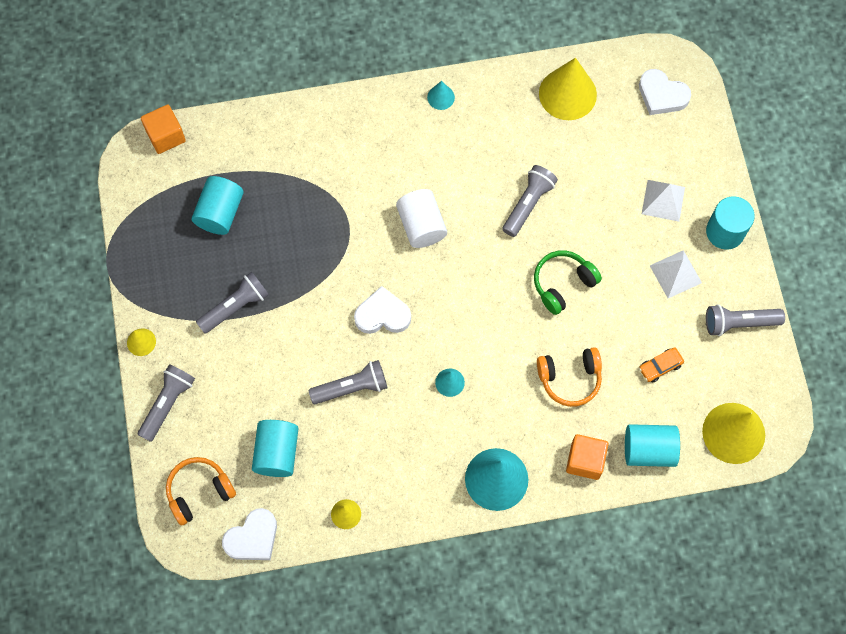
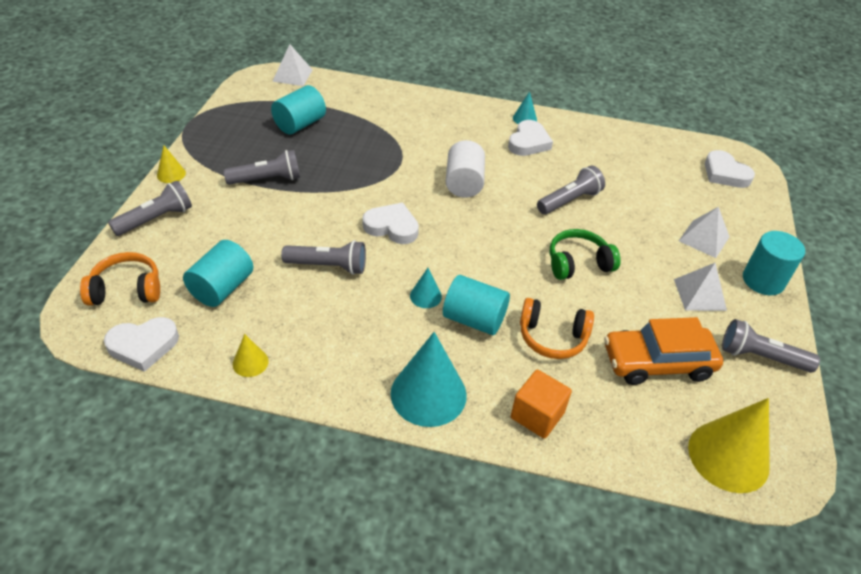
camera: 20 degrees right, 25 degrees down
(166, 136) = (292, 75): orange cube -> white pyramid
(459, 134) = (528, 142): none -> white heart
(567, 94) = (637, 148): yellow cone -> none
(648, 450) = (617, 433): turquoise cylinder -> turquoise cylinder (474, 319)
(660, 366) = (657, 362): orange car -> orange car, size x2.15

